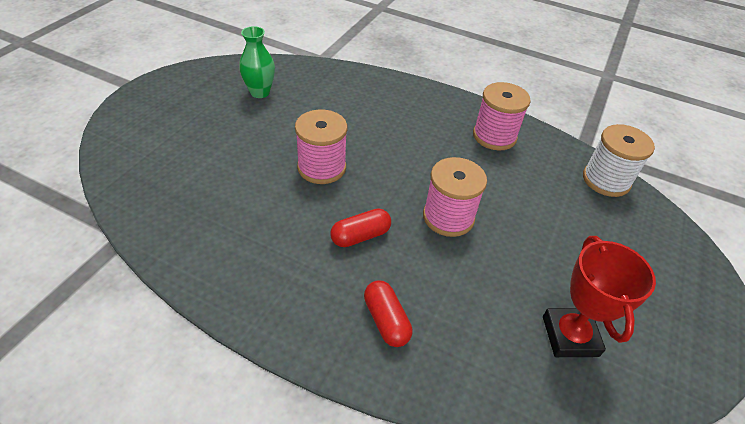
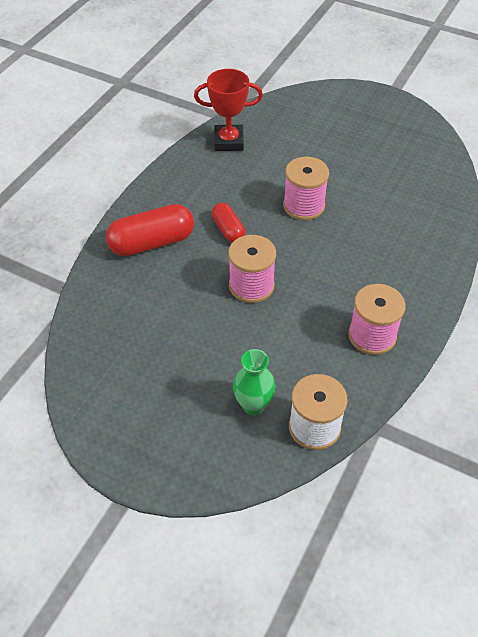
camera: 95 degrees right, 5 degrees up
(260, 92) = (401, 162): green vase -> green vase (253, 405)
(386, 320) = (152, 242): red capsule -> red capsule, size x1.74
(570, 336) = (130, 349): red trophy -> red trophy (228, 141)

